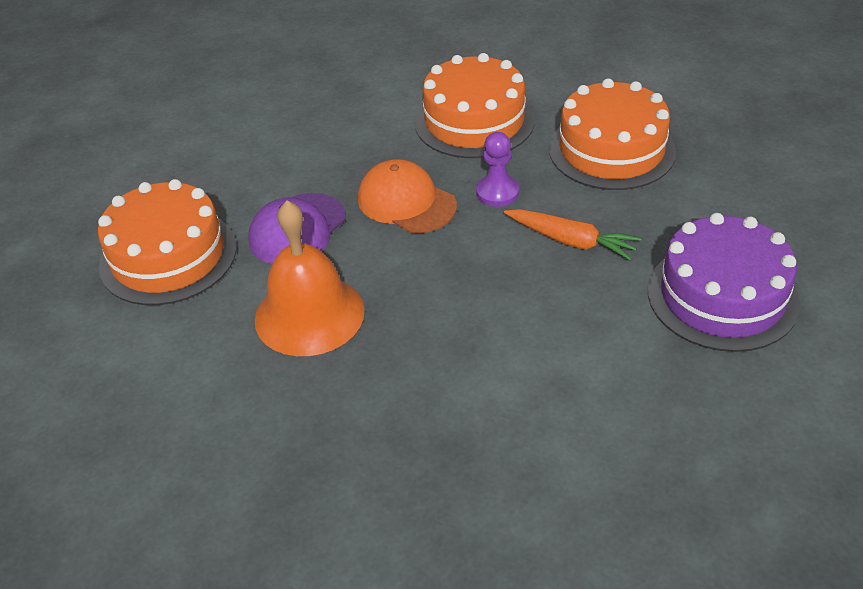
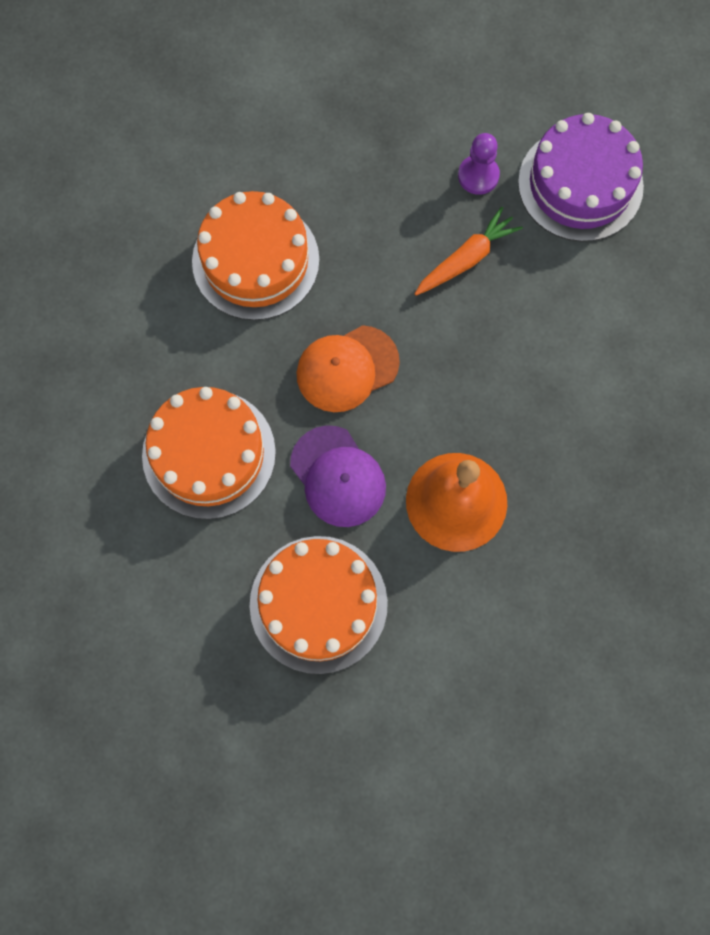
camera: 70 degrees left, 30 degrees up
(497, 192) = (373, 287): purple pawn -> purple pawn (478, 176)
(611, 150) = (363, 167): orange cake -> orange cake (209, 454)

